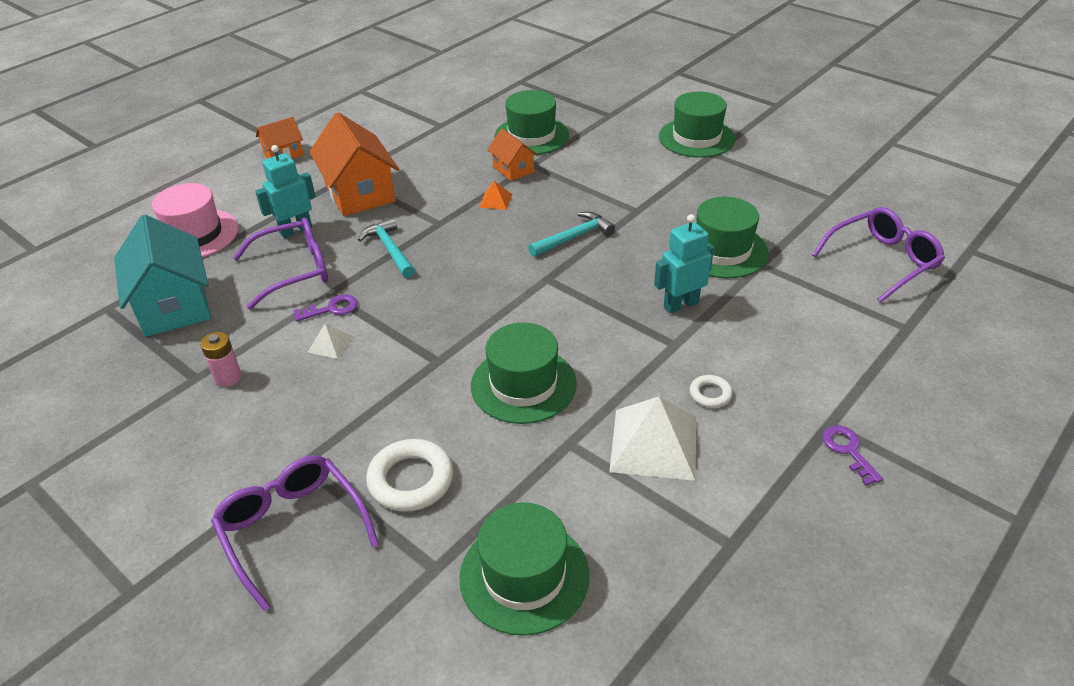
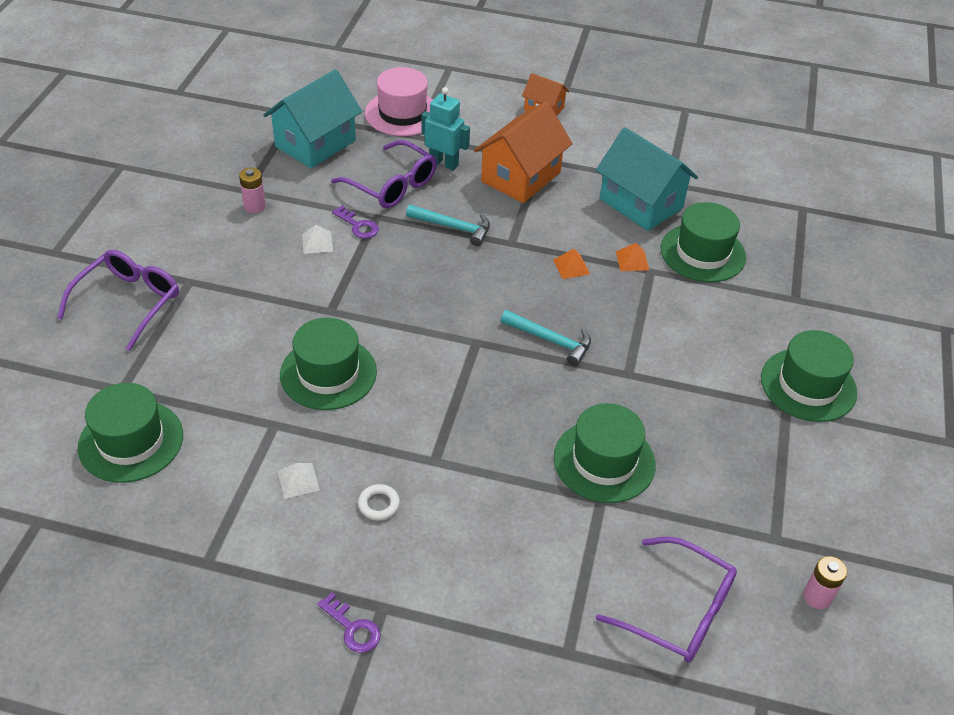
camera: 60 degrees right, 5 degrees up
(389, 249) = (453, 227): turquoise hammer -> turquoise hammer turned 75 degrees clockwise
(411, 480) = (197, 345): white ring -> none
(451, 145) = (641, 203): none -> turquoise house
(513, 169) = (632, 260): orange house -> orange pyramid
(653, 443) = (298, 480): white pyramid -> white pyramid, size x0.47
(680, 304) = (495, 450): turquoise robot -> none
(848, 450) = (353, 628): purple key -> purple key turned 90 degrees clockwise
(887, 198) = (817, 597): none -> pink battery

